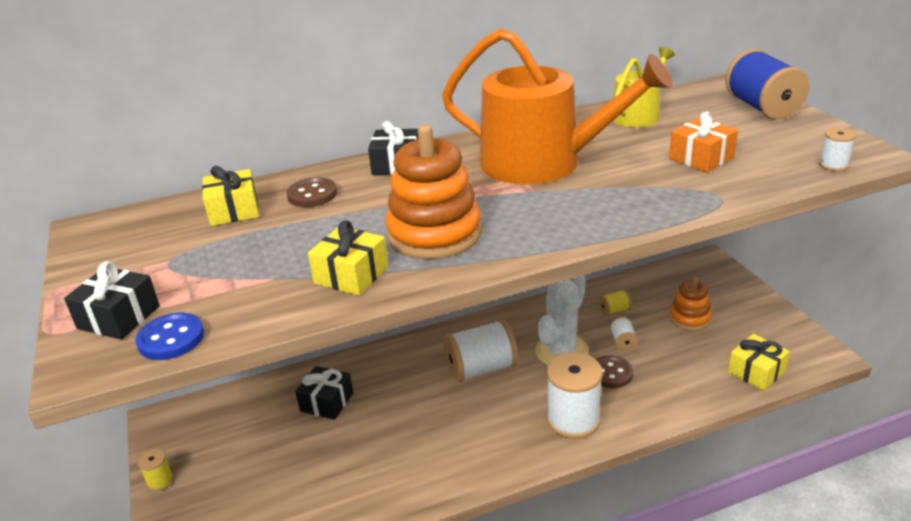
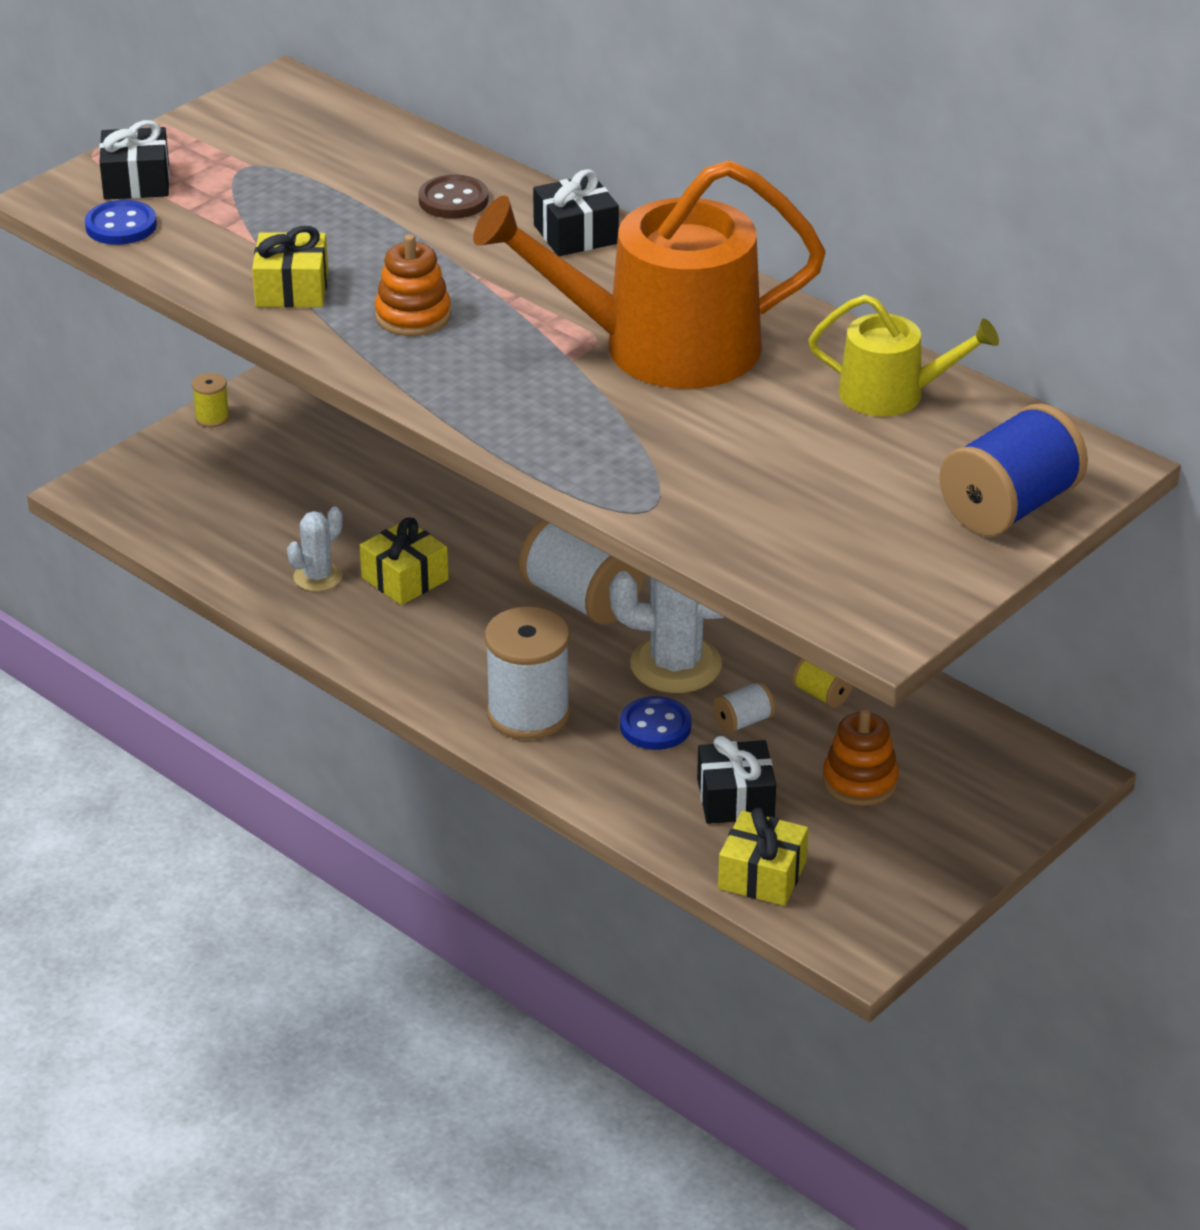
camera: 60 degrees right, 5 degrees up
(234, 211) = (380, 162): yellow gift -> yellow gift (405, 578)
(327, 402) = (422, 487): black gift -> black gift (735, 799)
(375, 477) = (318, 577): none -> white cactus
(434, 234) = (413, 316): orange stacking toy -> orange stacking toy, size x0.60
(543, 163) = (660, 347): orange watering can -> orange watering can turned 90 degrees clockwise
(611, 373) = (655, 726): brown button -> blue button
(701, 158) = (766, 476): orange gift -> none
(833, 165) = (820, 594): white spool -> none

